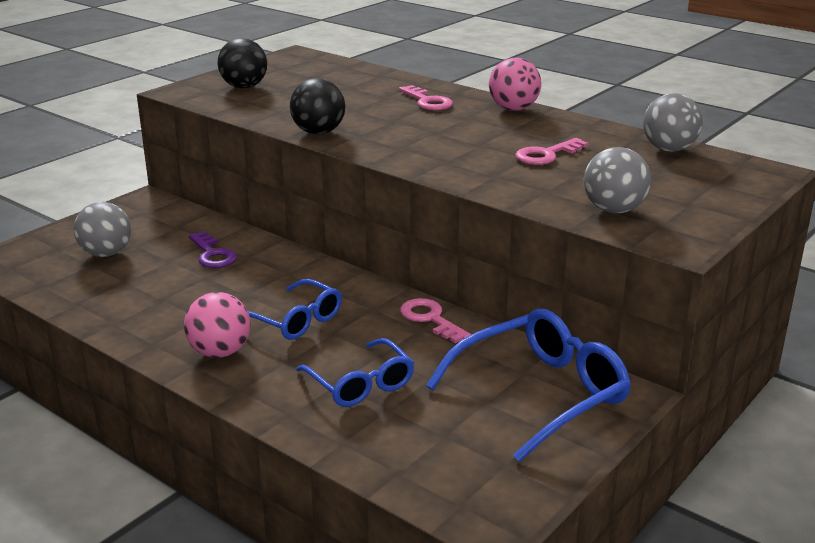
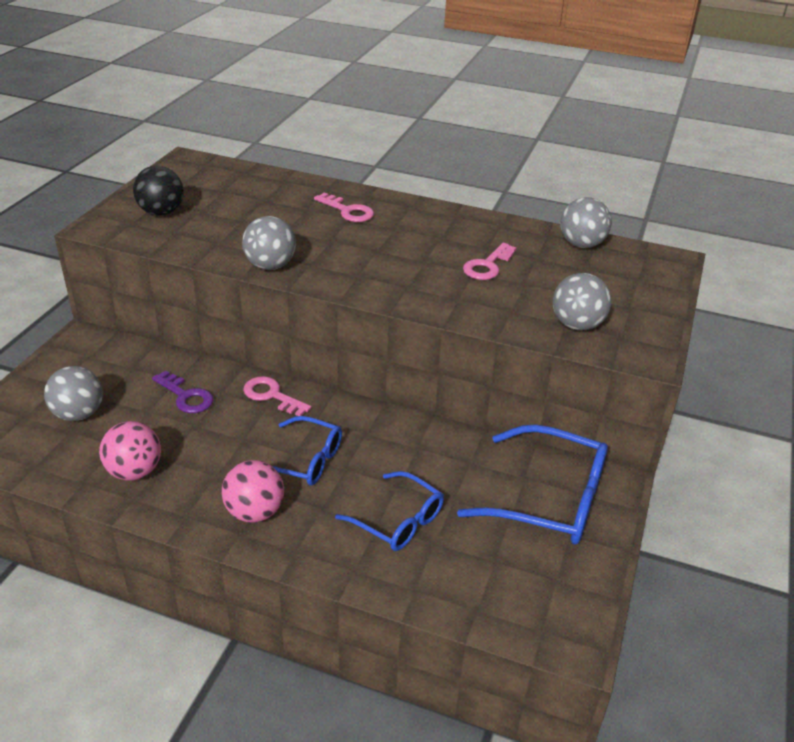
camera: 20 degrees left, 10 degrees up
(318, 132) = (270, 266): black ball -> grey ball
(430, 319) = (421, 435): pink key -> pink key (272, 395)
(513, 109) = (428, 211): pink ball -> pink ball (134, 471)
(540, 394) = (548, 498): blue glasses -> blue glasses turned 75 degrees clockwise

